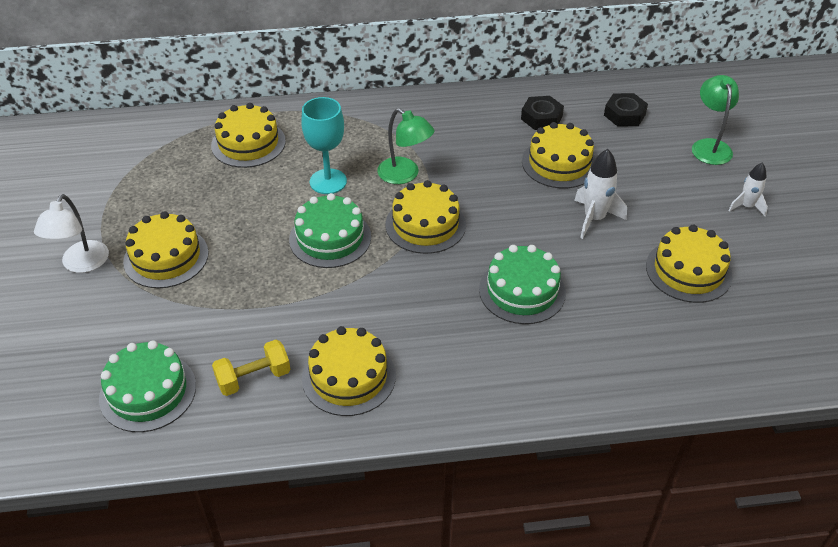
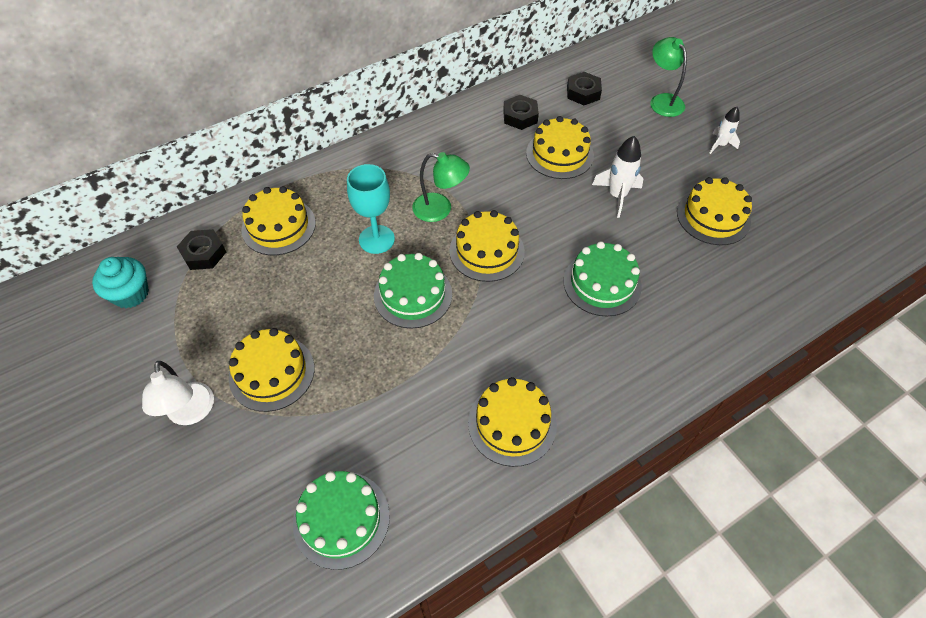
camera: 25 degrees left, 10 degrees up
(93, 157) = (131, 294): none -> turquoise cupcake
(171, 145) = (204, 253): none -> black nut
(254, 378) = (430, 461): yellow dumbbell -> none

